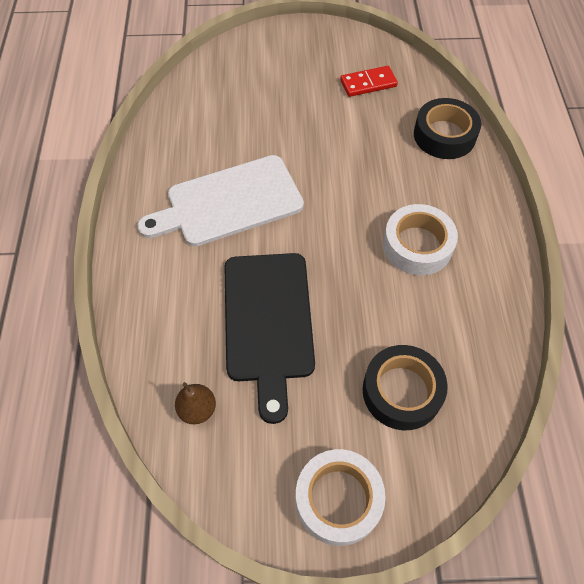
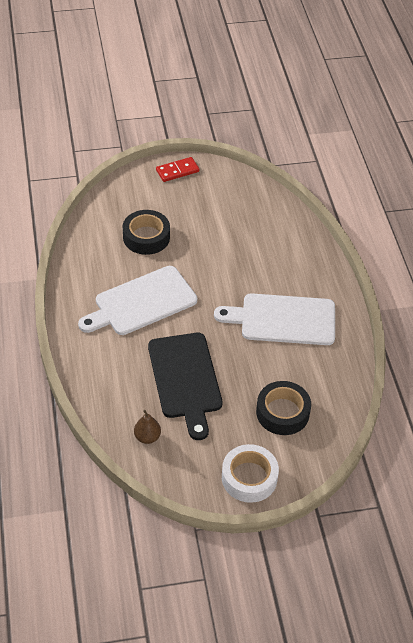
camera: 10 degrees left, 10 degrees down
(368, 83) = (232, 205): red domino -> red domino (177, 171)
(417, 245) = (283, 320): white tape -> white cutting board
(444, 135) = (294, 240): black tape -> black tape (146, 237)

